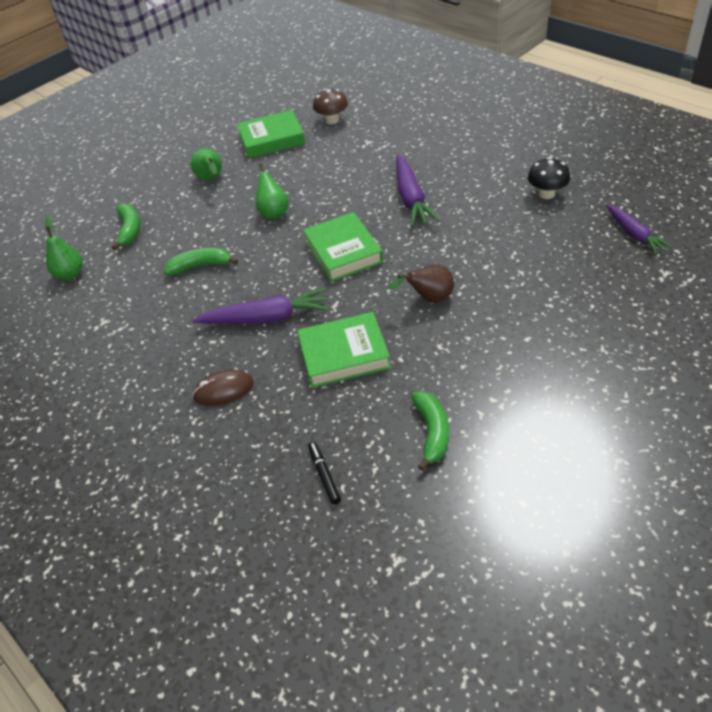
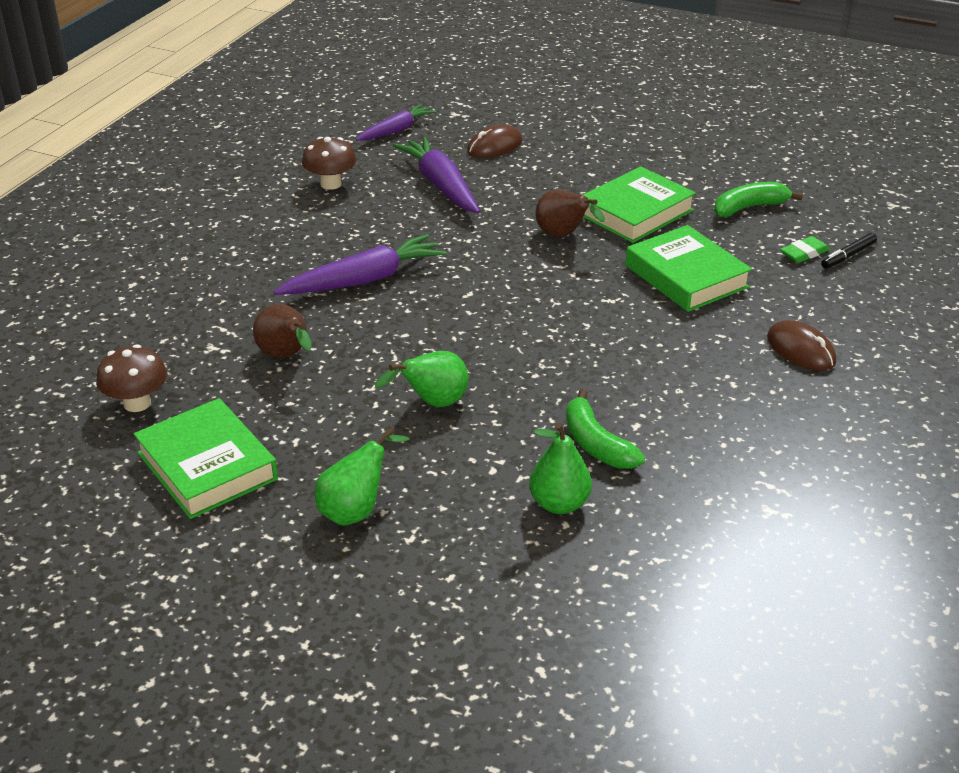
camera: 115 degrees left, 10 degrees down
(70, 274) = (695, 607): green pear -> green pear (559, 504)
(130, 230) = (543, 572): green banana -> none
(267, 318) = (664, 348): purple carrot -> purple carrot (441, 185)
(342, 444) = (804, 253): none -> green eraser
(343, 251) = (504, 314): green book -> green book (635, 212)
(345, 165) = (286, 357): none -> brown pear
(546, 194) = (331, 184): black mushroom -> brown mushroom
(593, 287) = (494, 146): none -> brown mouse

